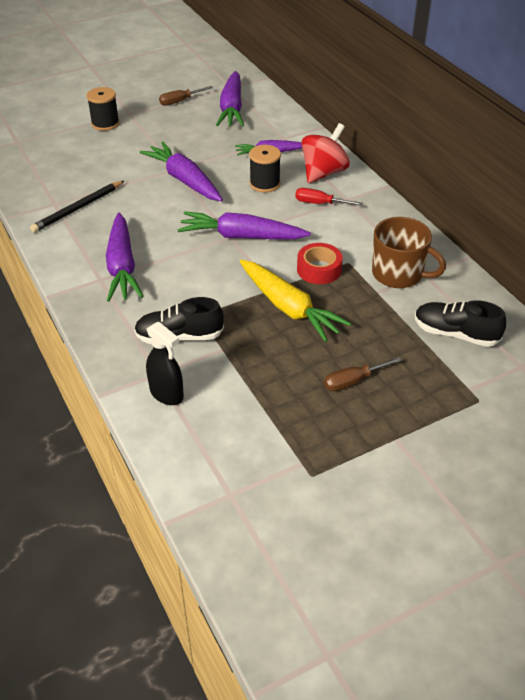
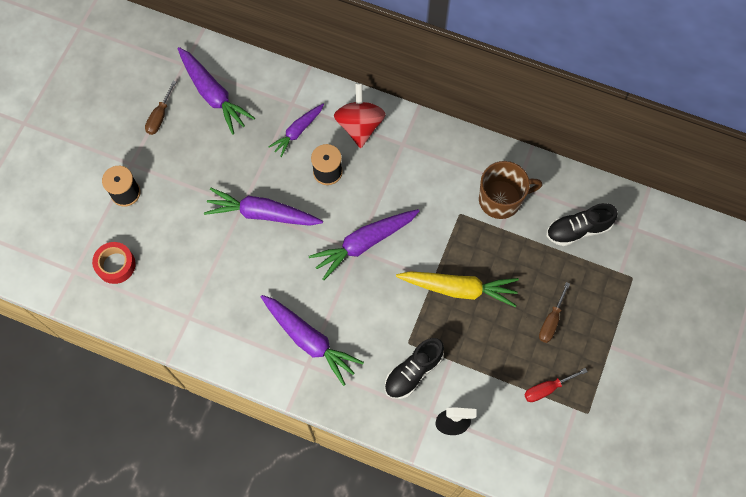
camera: 40 degrees left, 25 degrees up
(78, 209) = (213, 309): black pencil -> none
(319, 269) = (446, 236): red tape -> red tape (115, 265)
(320, 203) = (387, 164): red screwdriver -> red screwdriver (547, 388)

